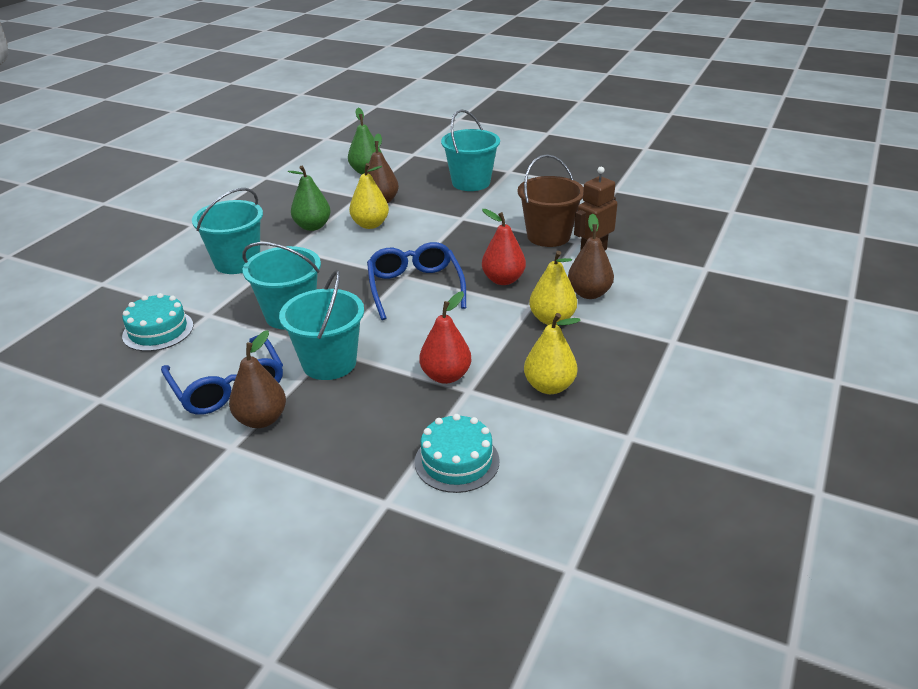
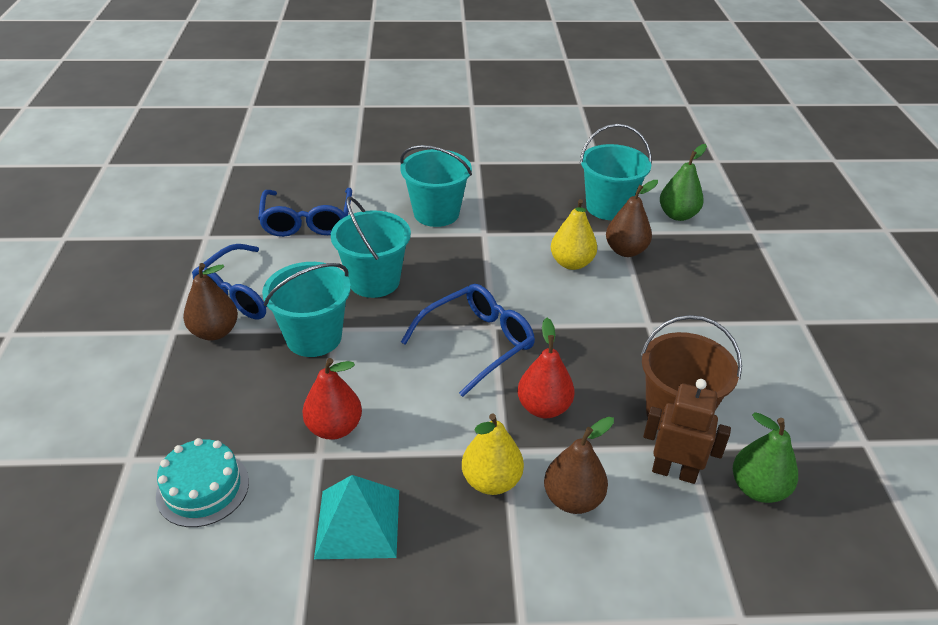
camera: 60 degrees right, 5 degrees up
(158, 330) = (307, 221): turquoise cake -> blue glasses
(312, 226) = (534, 228): green pear -> green pear (758, 489)
(471, 182) = (737, 300): turquoise bucket -> turquoise bucket (608, 207)
(549, 386) = (358, 523): yellow pear -> turquoise pyramid

